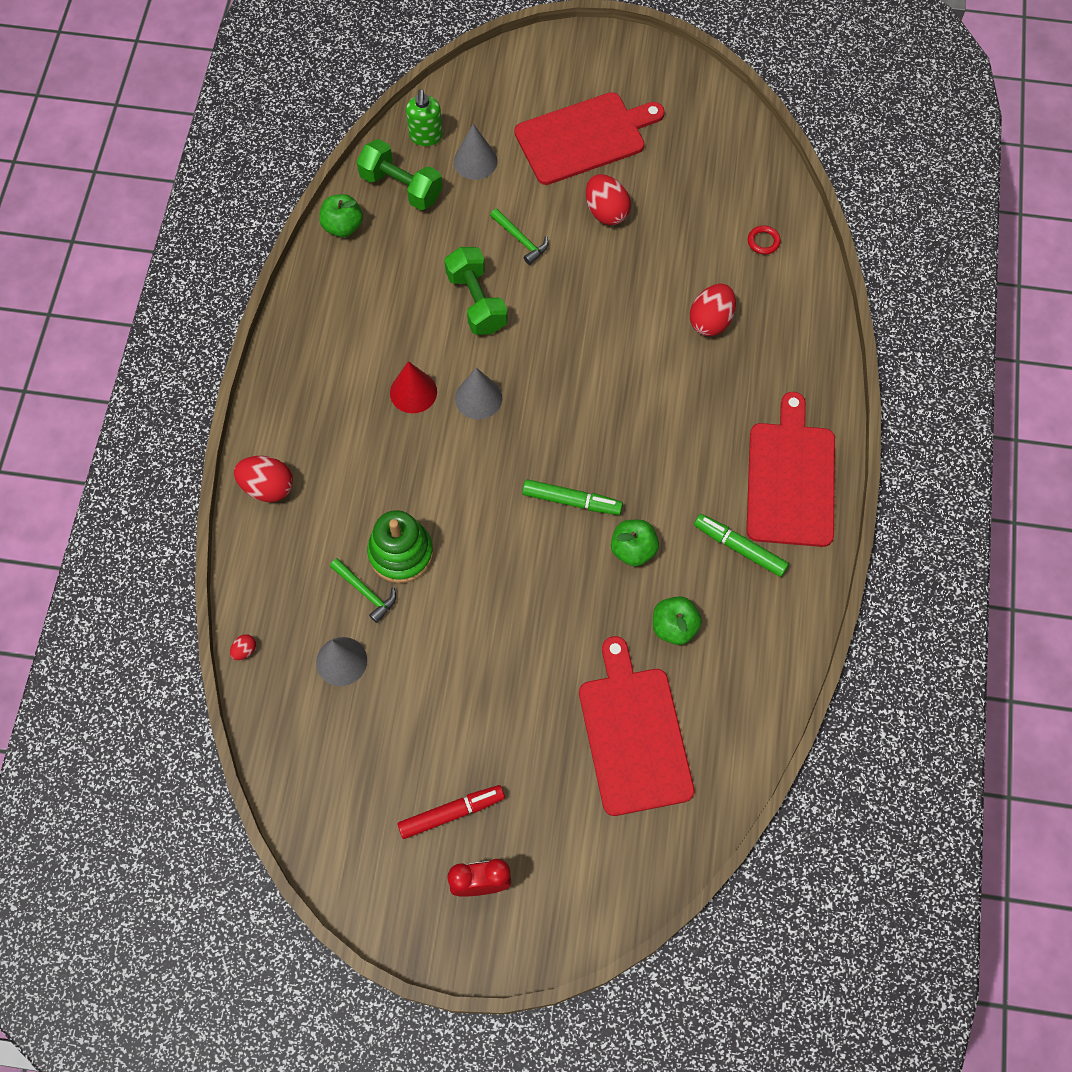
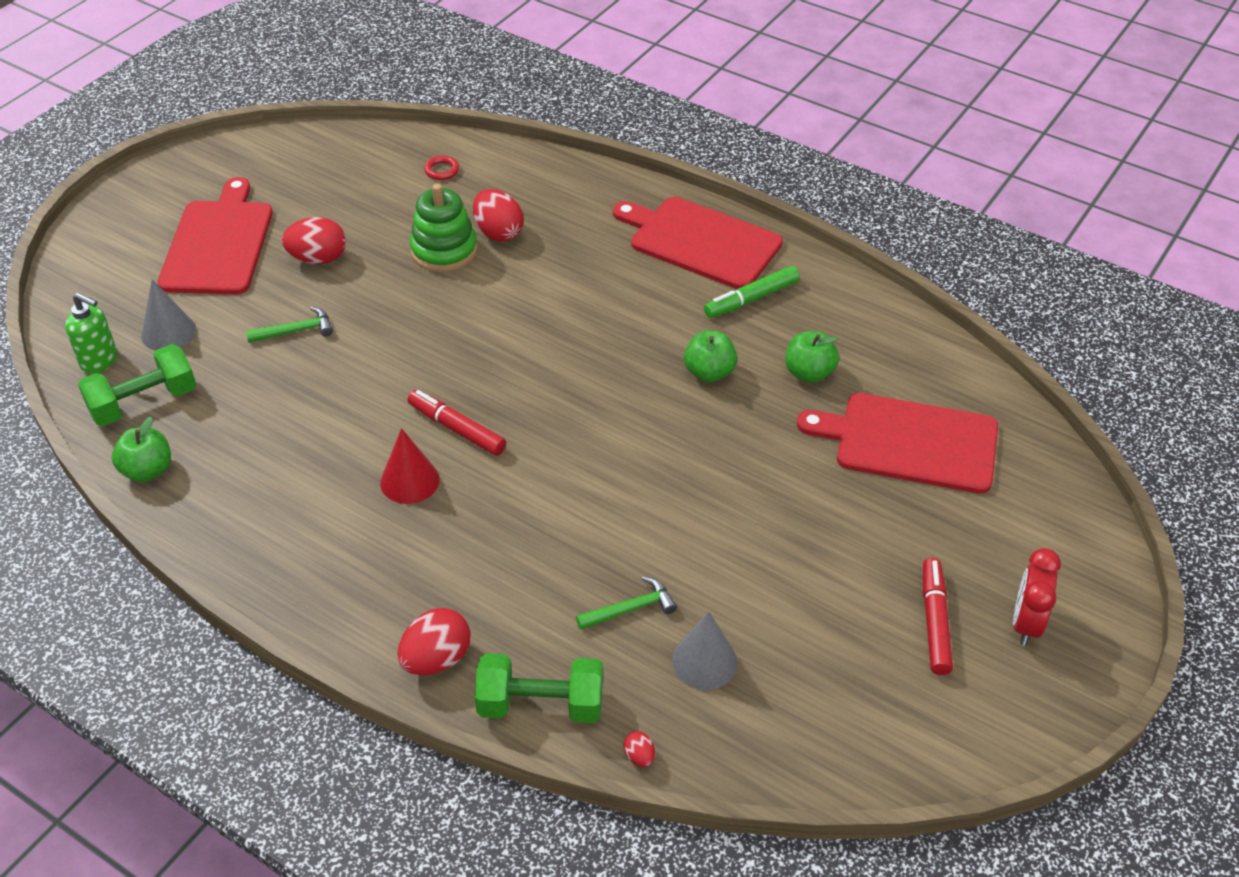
camera: 65 degrees left, 20 degrees down
(401, 553) = (601, 560): green stacking toy -> green stacking toy (444, 250)
(476, 302) = (340, 391): green dumbbell -> green dumbbell (540, 705)
(478, 398) = (457, 429): grey cone -> red marker
(571, 501) = (626, 399): green marker -> none

